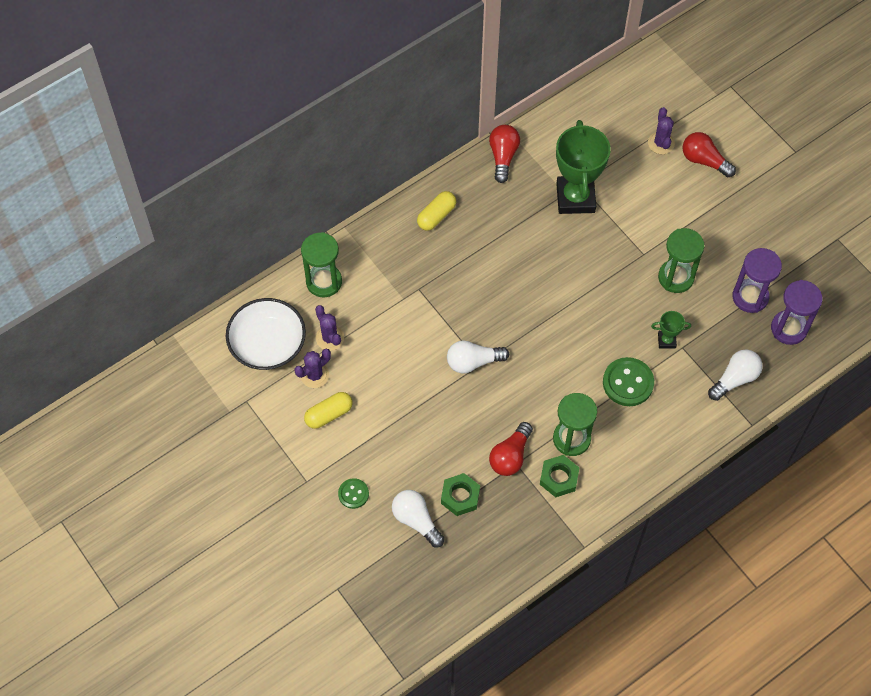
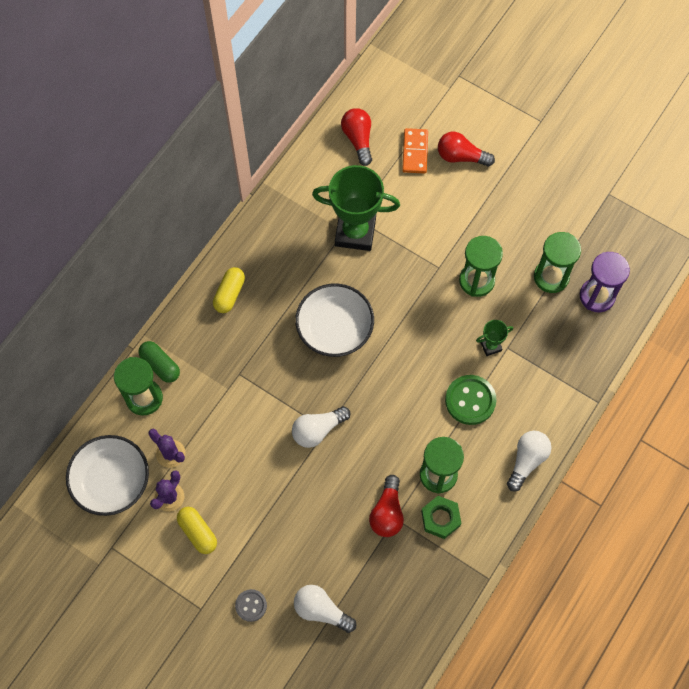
camera: 20 degrees left, 5 degrees up
(329, 414) = (198, 532): yellow capsule -> yellow capsule turned 75 degrees counterclockwise
(349, 258) = (160, 365): none -> green capsule
(353, 494) = (251, 605): green button -> grey button
(460, 496) = (354, 571): green nut -> none
(503, 156) = (272, 213): red light bulb -> red light bulb (358, 139)
(523, 277) = (334, 328): none -> white bowl
(575, 198) = (355, 232): green trophy -> green trophy turned 60 degrees counterclockwise
(661, 143) = (415, 152): purple cactus -> orange domino
(735, 379) = (566, 362): white light bulb -> white light bulb (527, 460)
(750, 297) = (551, 277): purple hourglass -> green hourglass

